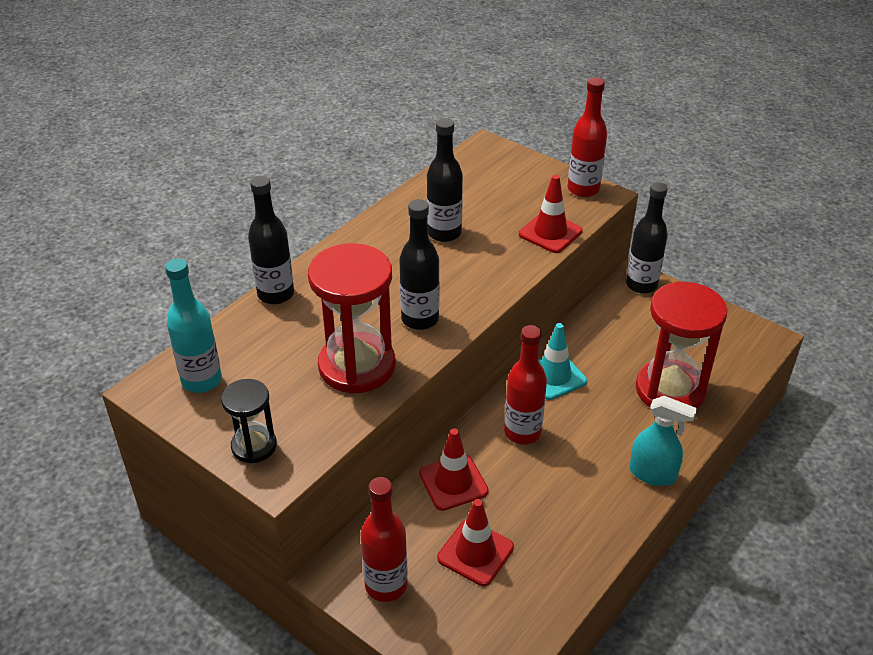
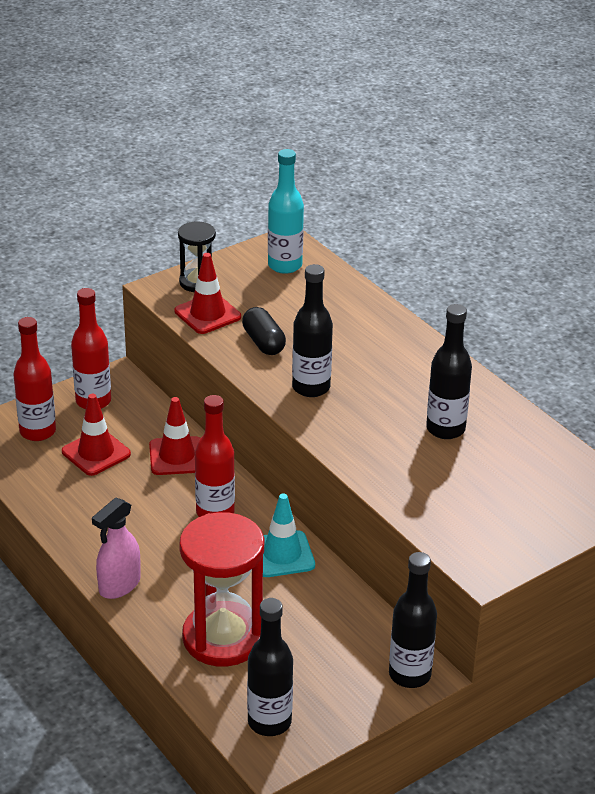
camera: 105 degrees right, 5 degrees down
(276, 294) = (383, 312): black bottle -> black bottle (269, 722)
(357, 366) = (263, 342): red hourglass -> black capsule
(550, 233) = (419, 506): red traffic cone -> red traffic cone (207, 314)
(583, 189) = (501, 557): red bottle -> red bottle (37, 431)
(653, 474) = (119, 585): turquoise spray bottle -> pink spray bottle

